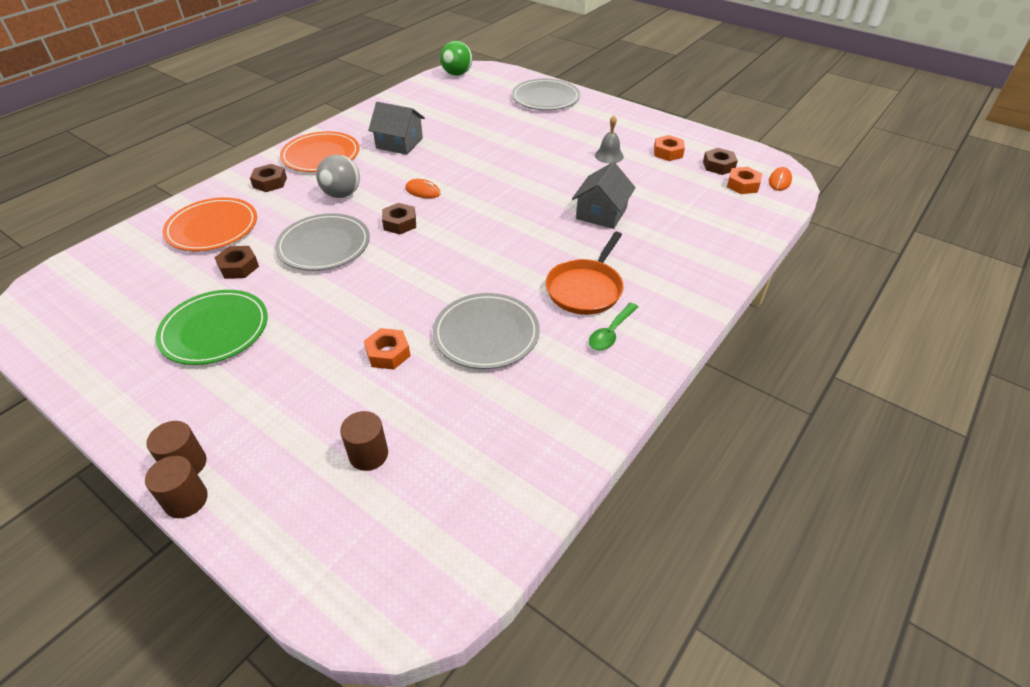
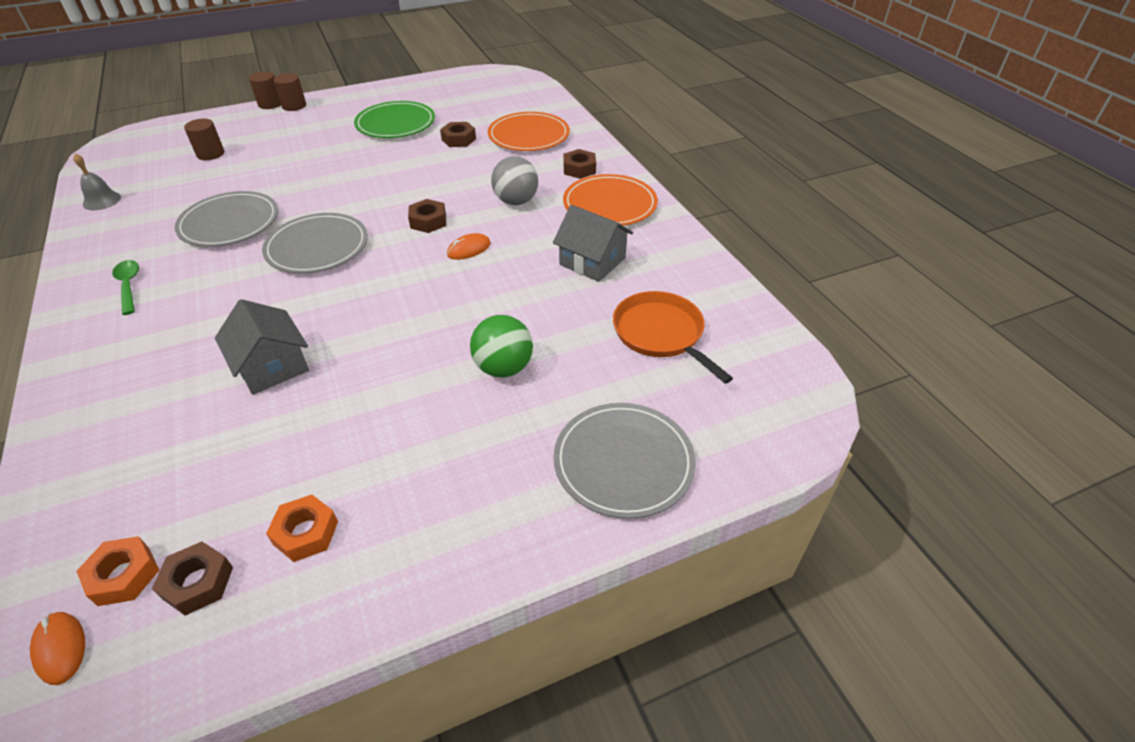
camera: 120 degrees right, 0 degrees up
(324, 245) = (442, 177): grey plate -> grey plate (317, 247)
(388, 353) = (277, 178): orange nut -> none
(399, 143) = (592, 261): grey house -> grey house turned 75 degrees clockwise
(457, 74) = (792, 383): green ball -> green ball (503, 368)
(585, 289) = (192, 295): orange pan -> orange pan (661, 334)
(609, 155) = (375, 446): grey bell -> grey bell (102, 200)

